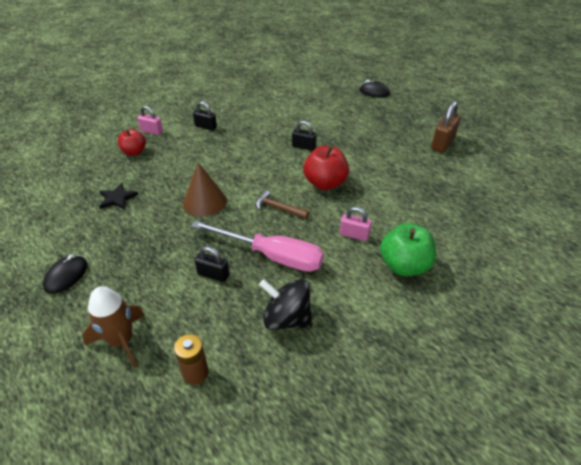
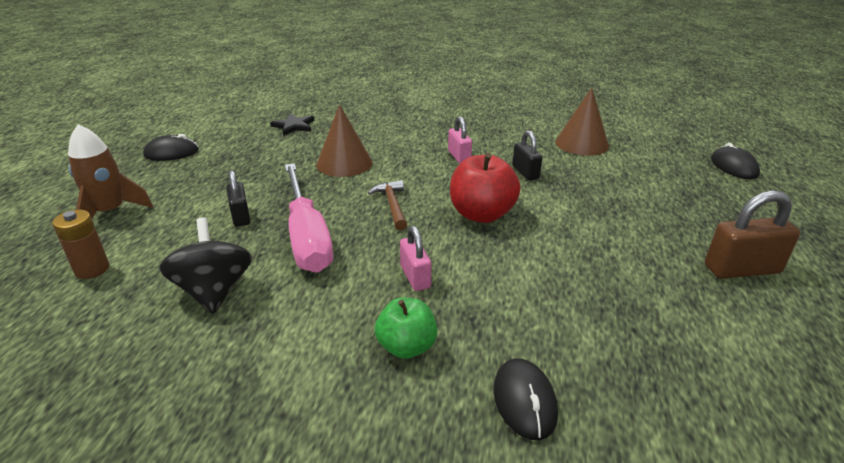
camera: 50 degrees right, 10 degrees down
(134, 152) = (367, 103): red apple -> none
(152, 131) = (409, 96): pink padlock -> pink padlock (459, 156)
(205, 127) = (460, 112): black padlock -> none
(299, 113) = (581, 143): none -> brown cone
(404, 266) = (406, 347): green apple -> green apple, size x0.65
(466, 249) = (524, 401): none -> black mouse

